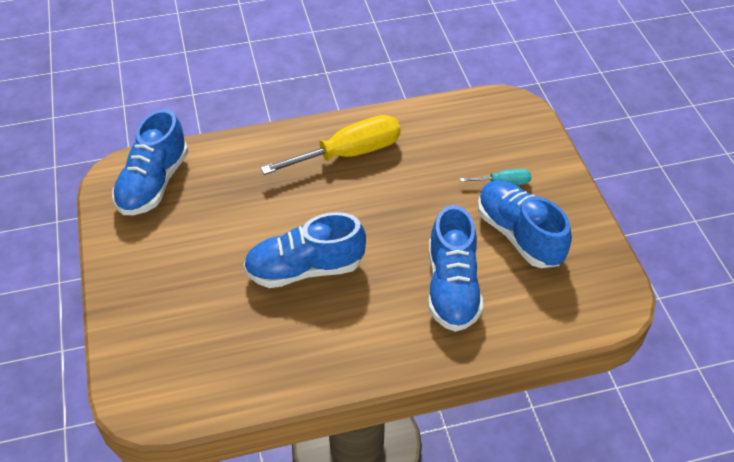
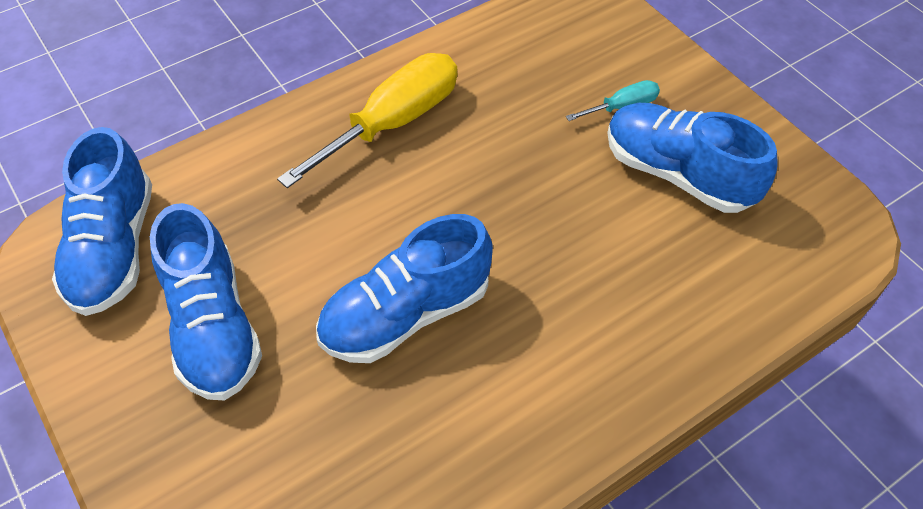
camera: 20 degrees left, 5 degrees up
(452, 287) = (626, 276): blue shoe -> blue shoe (213, 327)

